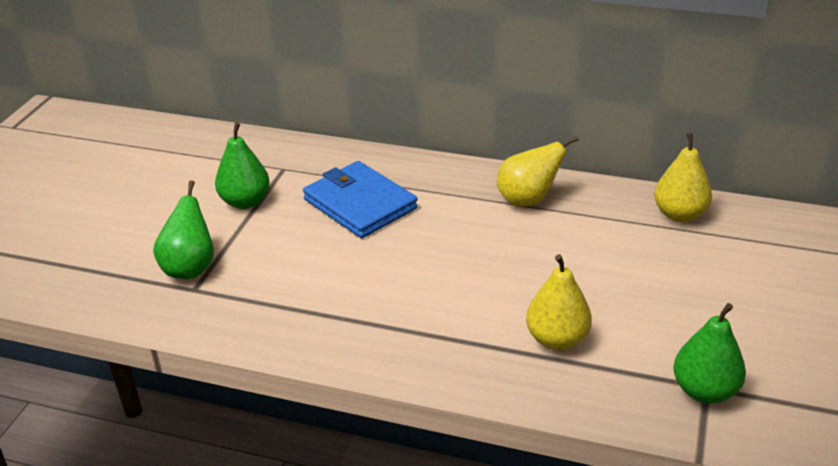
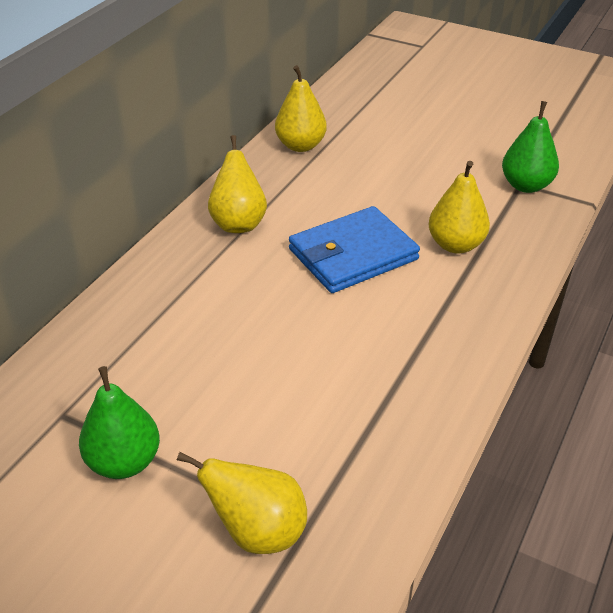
camera: 80 degrees left, 5 degrees up
(190, 268) = (257, 532): green pear -> yellow pear
(360, 204) = (185, 348): blue wallet -> blue wallet (352, 254)

